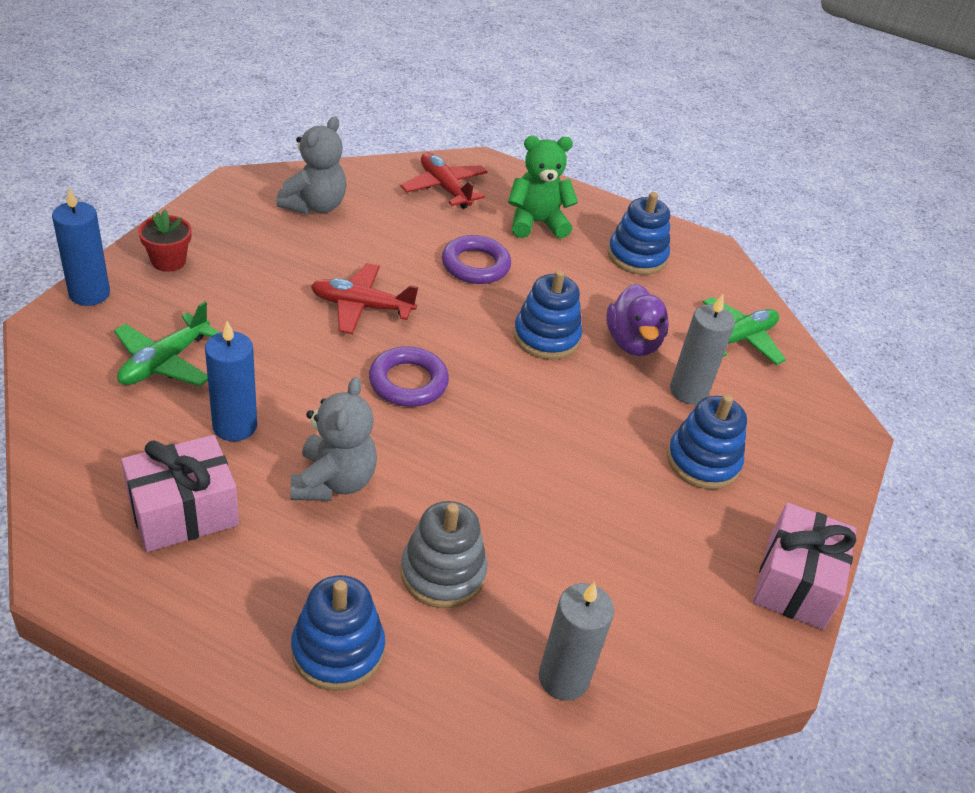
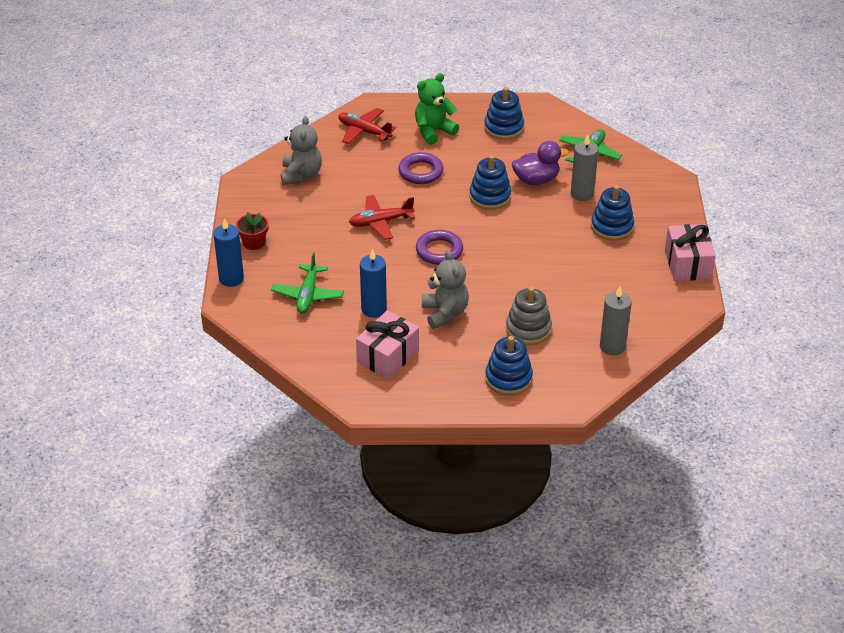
camera: 20 degrees left, 0 degrees up
(632, 342) = (536, 180): purple duck -> purple duck turned 75 degrees counterclockwise

